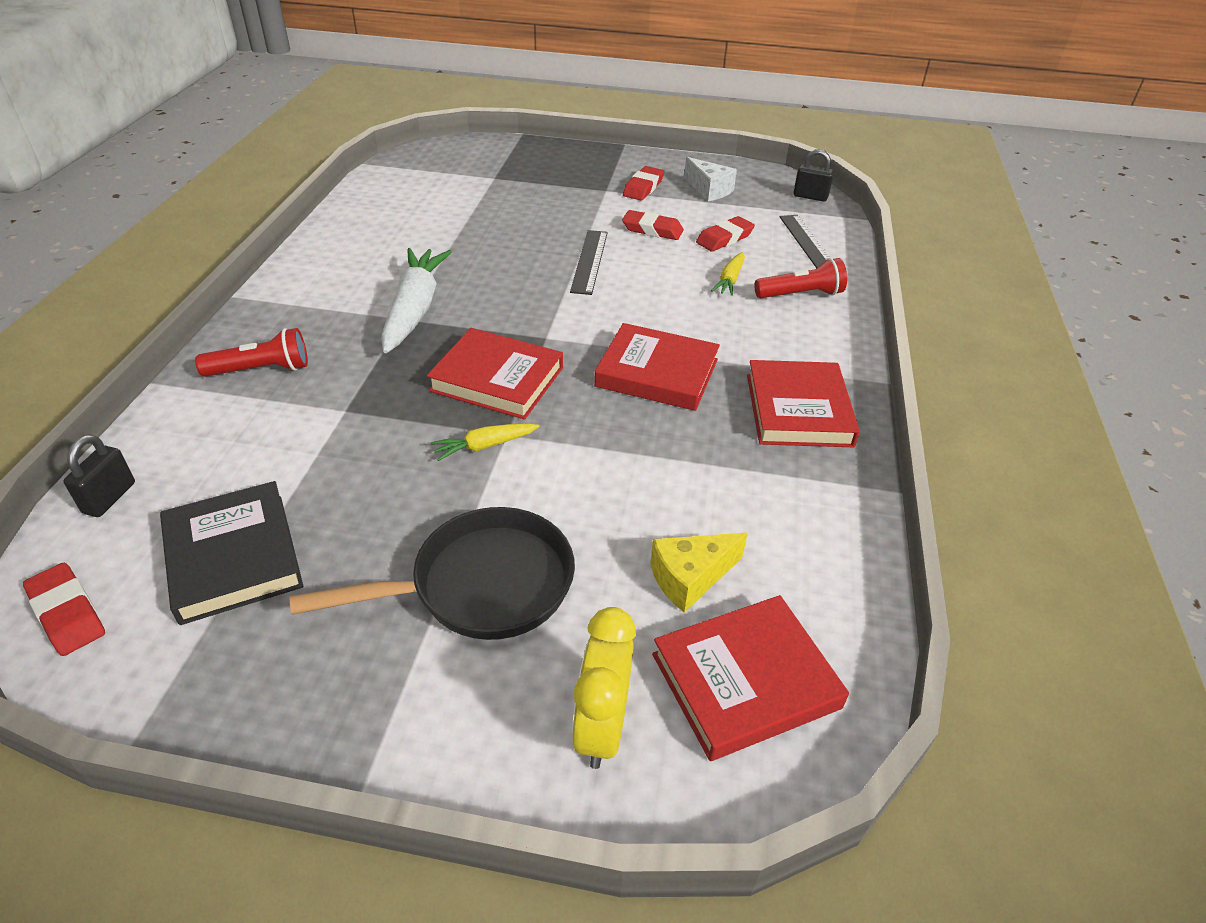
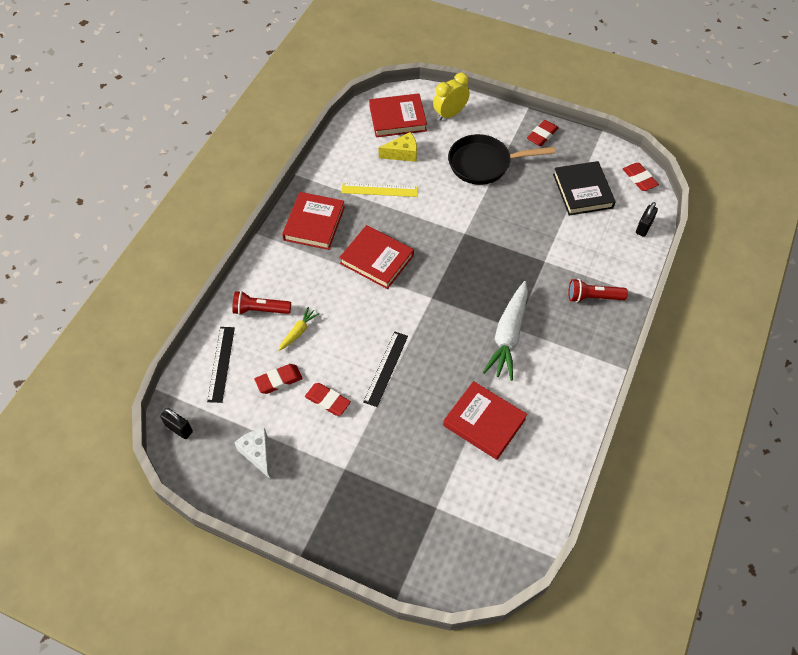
camera: 165 degrees left, 15 degrees up
(485, 446) = (475, 227): yellow carrot -> none
(497, 379) = (464, 269): red book -> red book (484, 422)
(601, 727) = (450, 114): yellow clock -> yellow clock turned 150 degrees counterclockwise
(643, 187) = (311, 467): red eraser -> red eraser (542, 135)
(706, 487) = (379, 190): none -> yellow ruler

